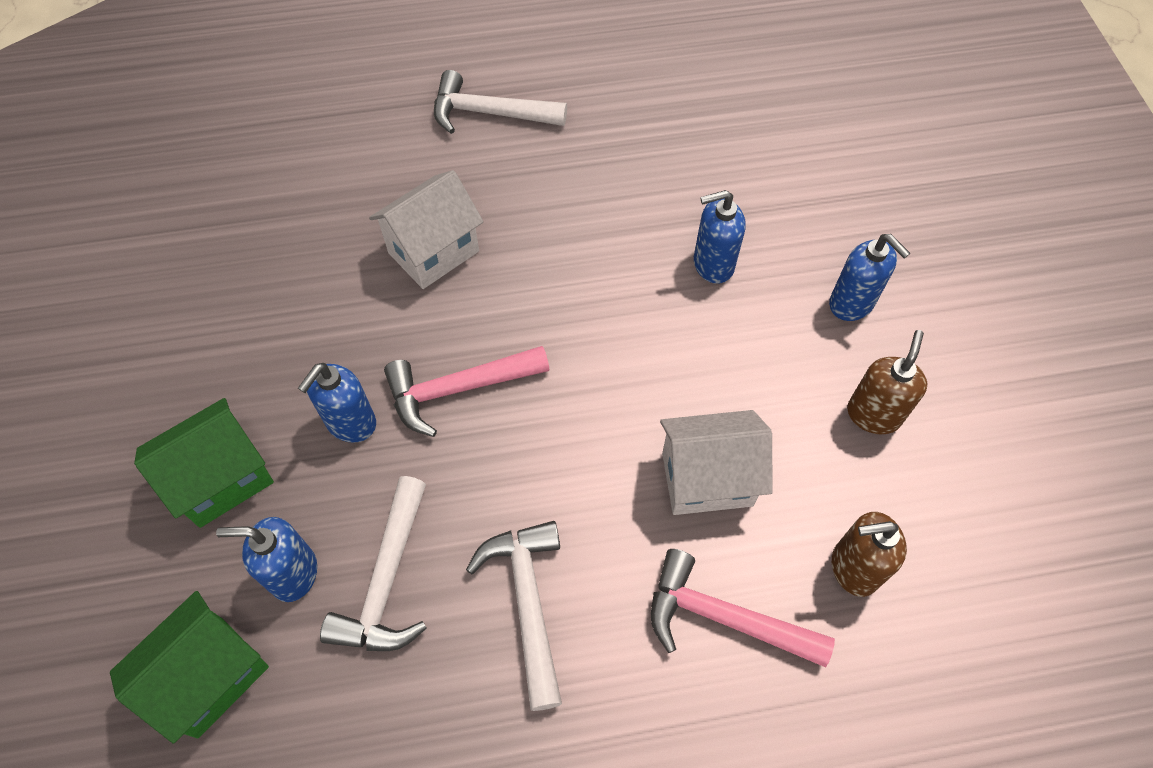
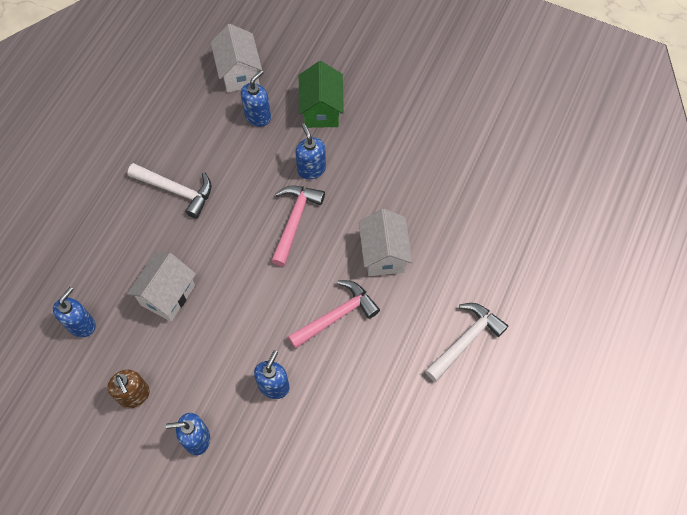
camera: 125 degrees right, 5 degrees up
(210, 676) = (239, 73): green house -> white house
(387, 580) = (228, 146): white hammer -> none
(723, 617) = (108, 258): pink hammer -> pink hammer (336, 316)
(853, 568) = (81, 325): brown soap dispenser -> blue soap dispenser

